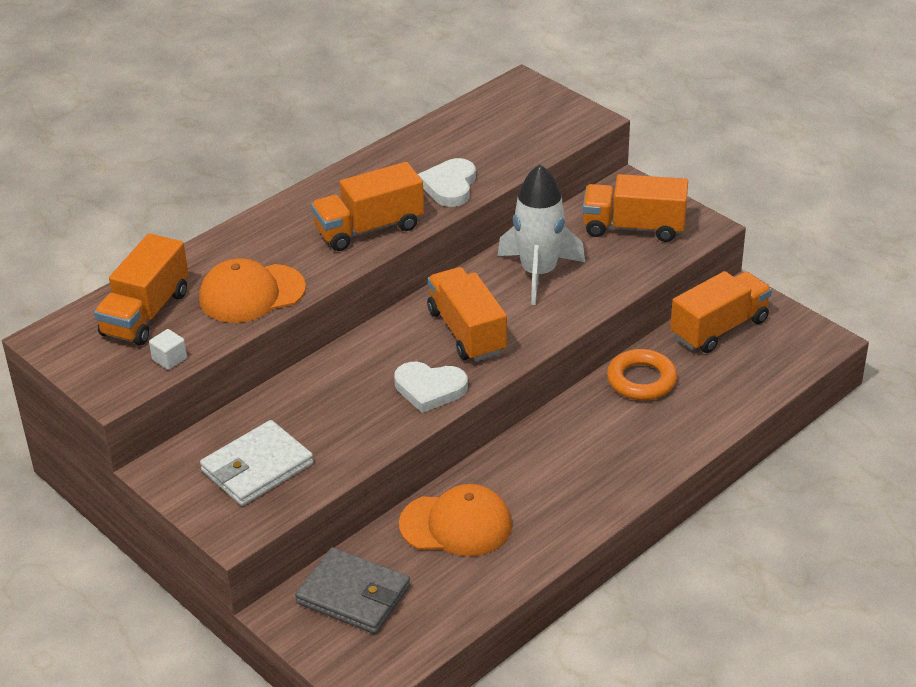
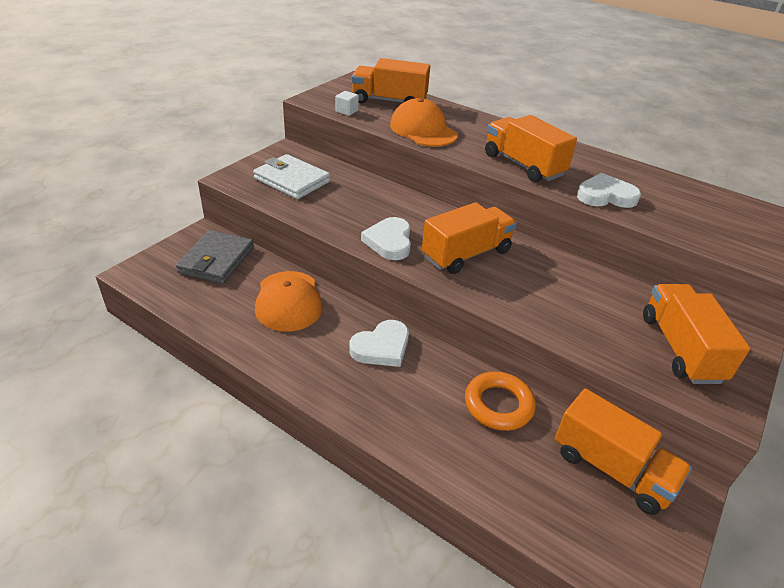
camera: 75 degrees right, 0 degrees up
(538, 273) = (566, 288): white rocket -> none
(550, 452) = (381, 347): none -> white heart

